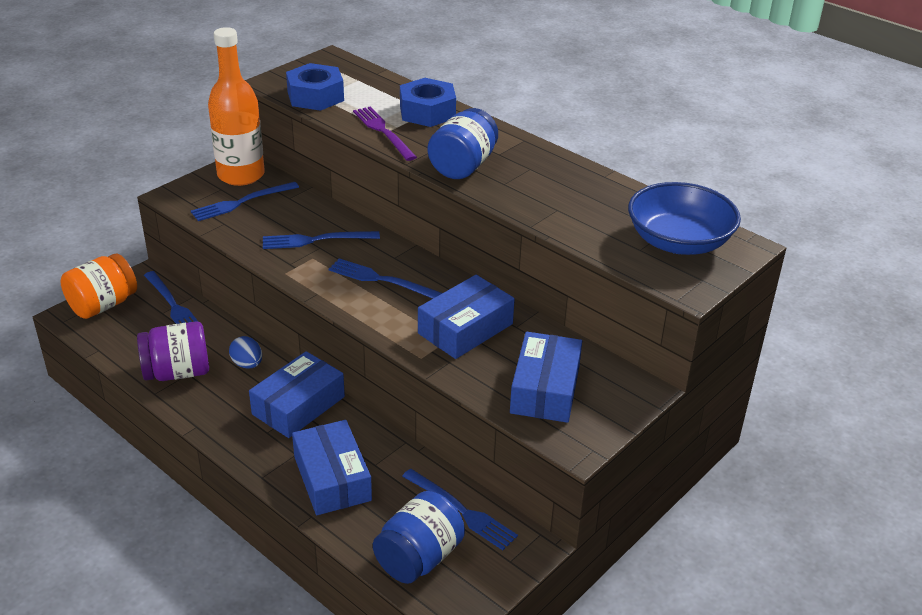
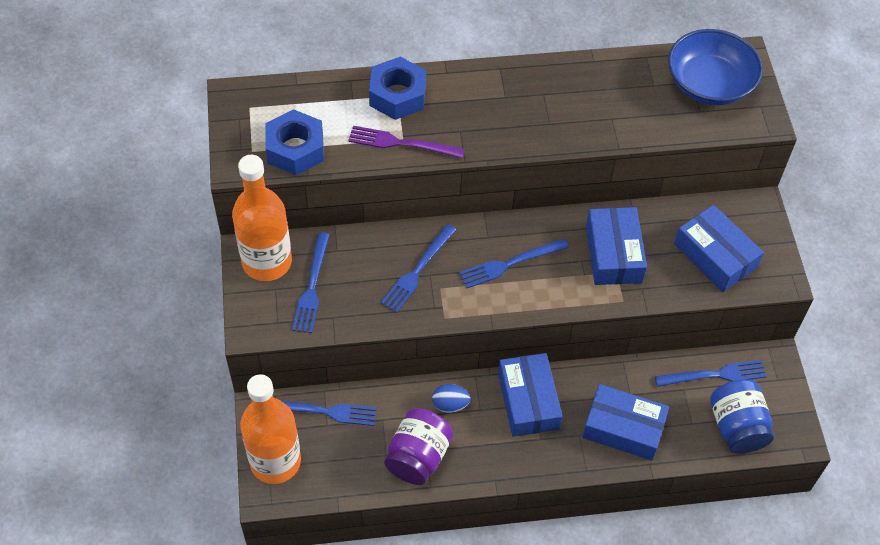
camera: 50 degrees left, 20 degrees up
(103, 305) = (275, 461): orange jar -> orange bottle
(463, 166) = (502, 130): blue jar -> none

